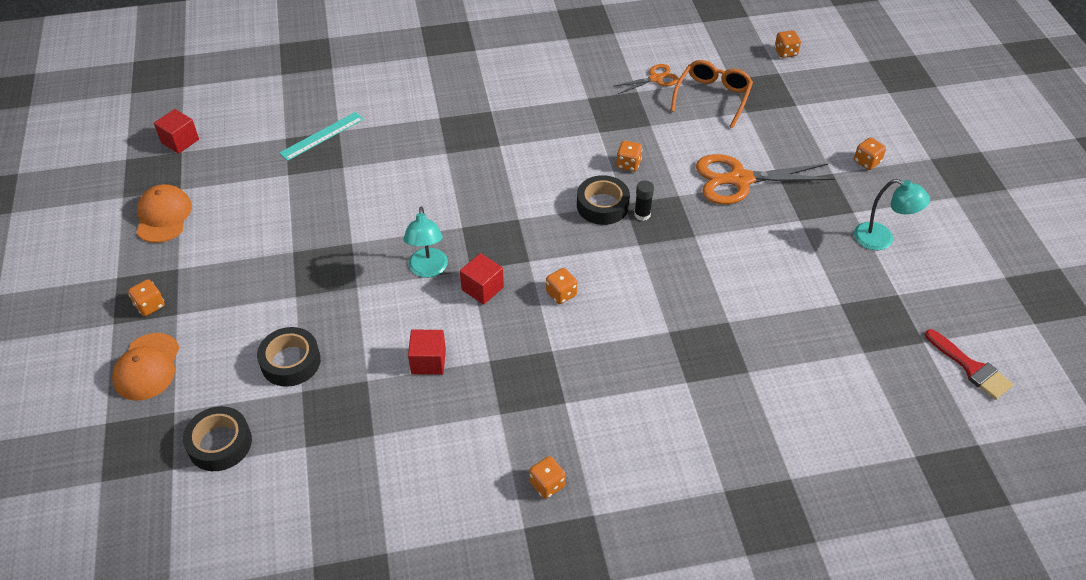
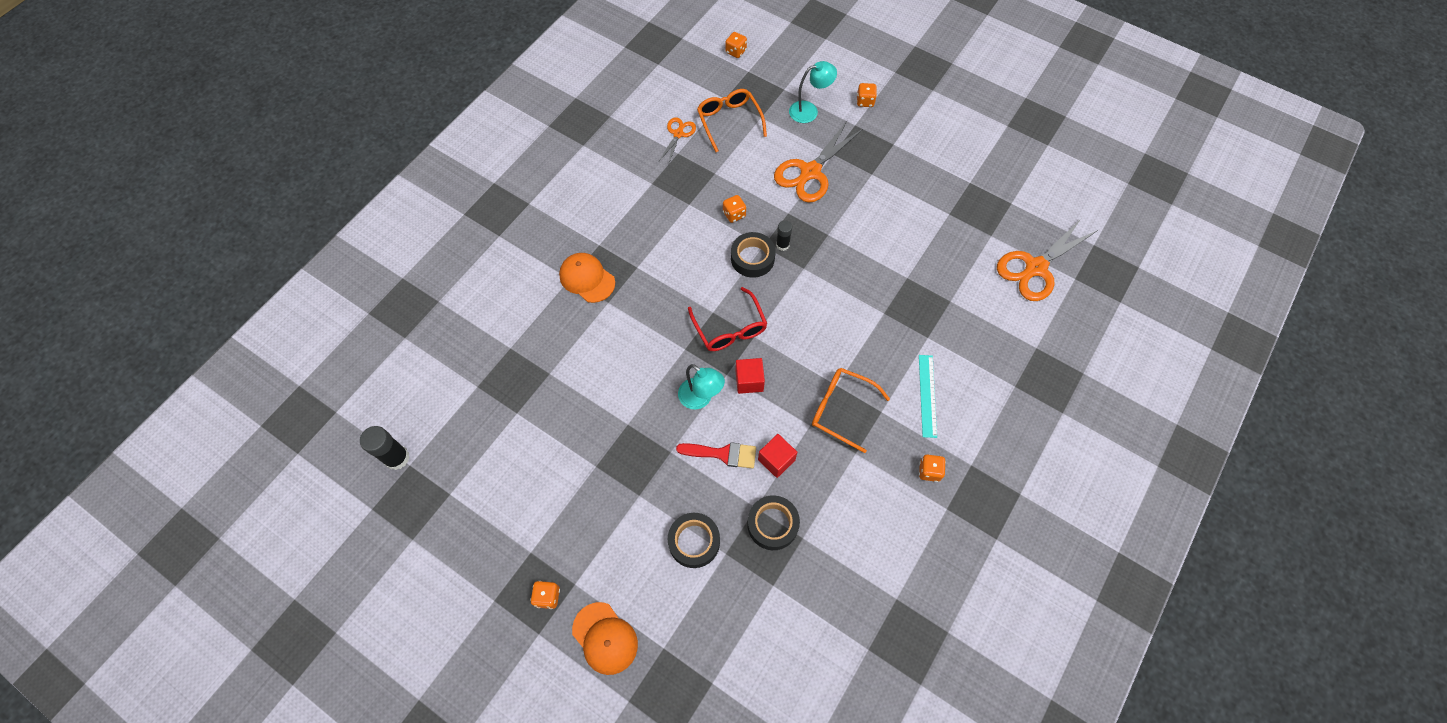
camera: 45 degrees left, 15 degrees up
(163, 216) = (465, 525): orange cap -> orange cap (587, 278)
(180, 141) = (397, 458): red cube -> black glue stick
(220, 443) = (720, 637): black tape -> black tape (772, 524)
(322, 136) = (503, 362): turquoise ruler -> turquoise ruler (927, 395)
(517, 240) = (730, 328): none -> red glasses
(531, 371) = (841, 409): none -> orange glasses
(561, 294) = (799, 342): orange dice -> none
(879, 413) = (1035, 268): none -> orange scissors
(881, 239) = (926, 151): turquoise lamp -> turquoise lamp (809, 110)
(971, 368) = (1047, 200): red brush -> red brush (723, 454)

